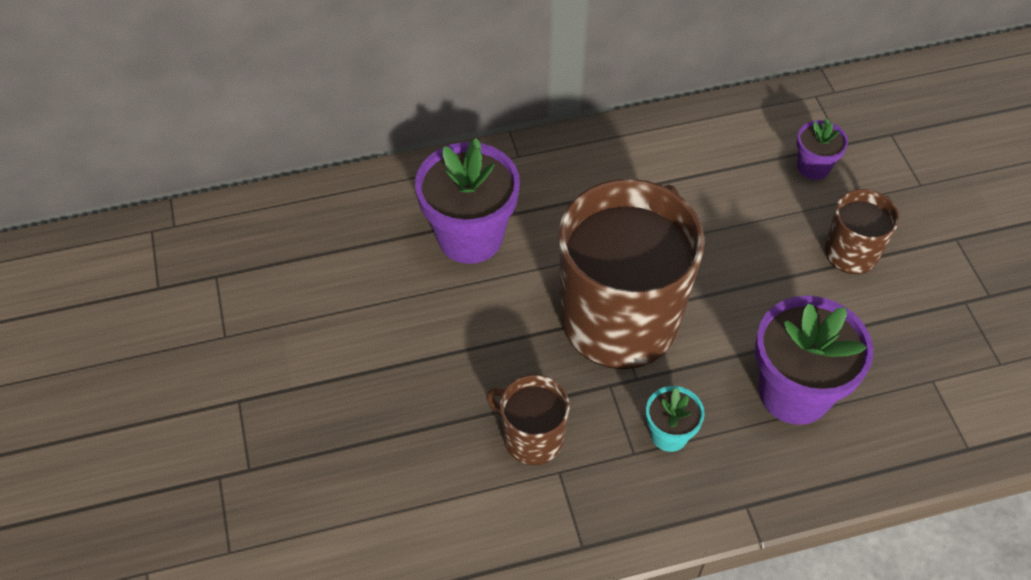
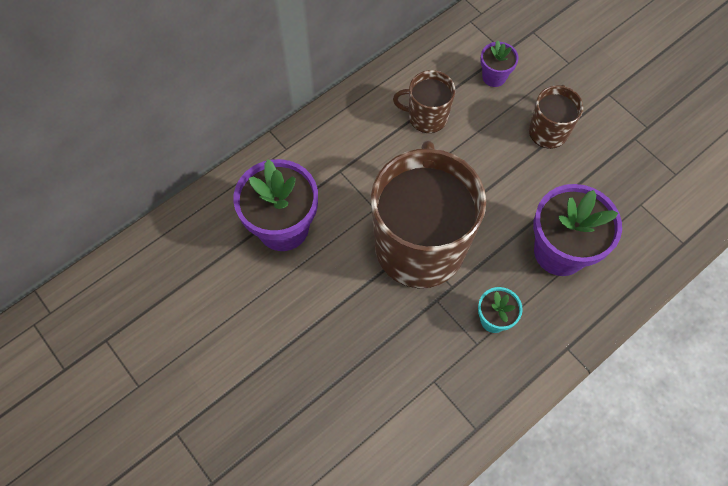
camera: 25 degrees left, 10 degrees up
(531, 437) = (403, 364): brown mug -> brown mug (426, 117)

